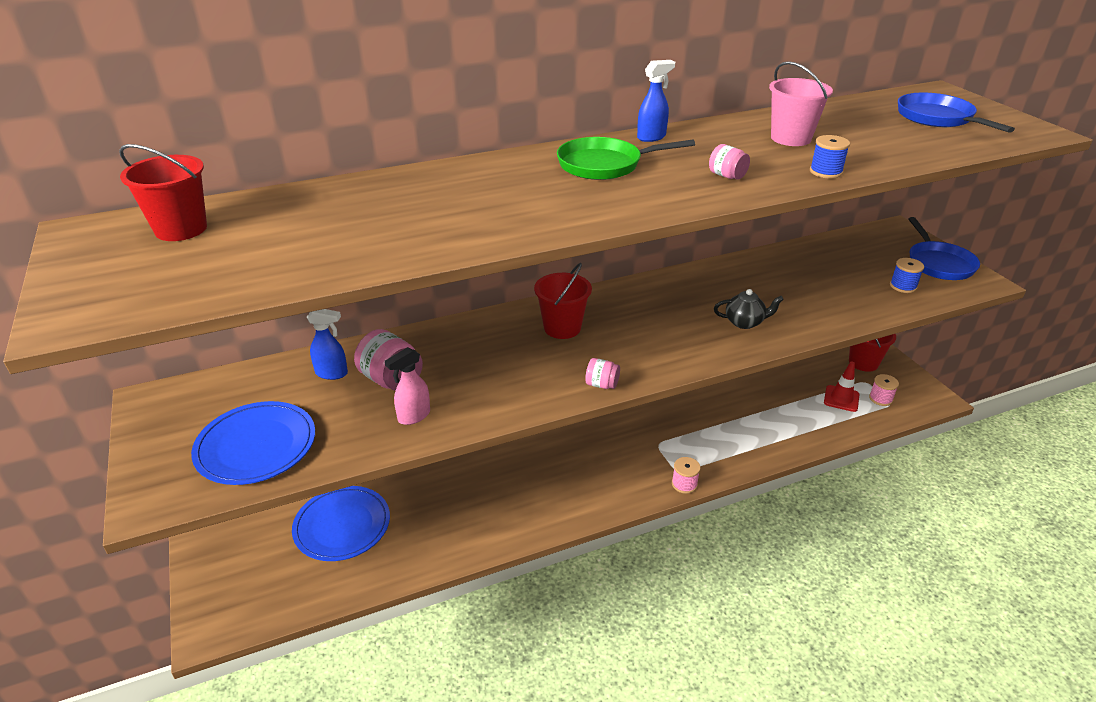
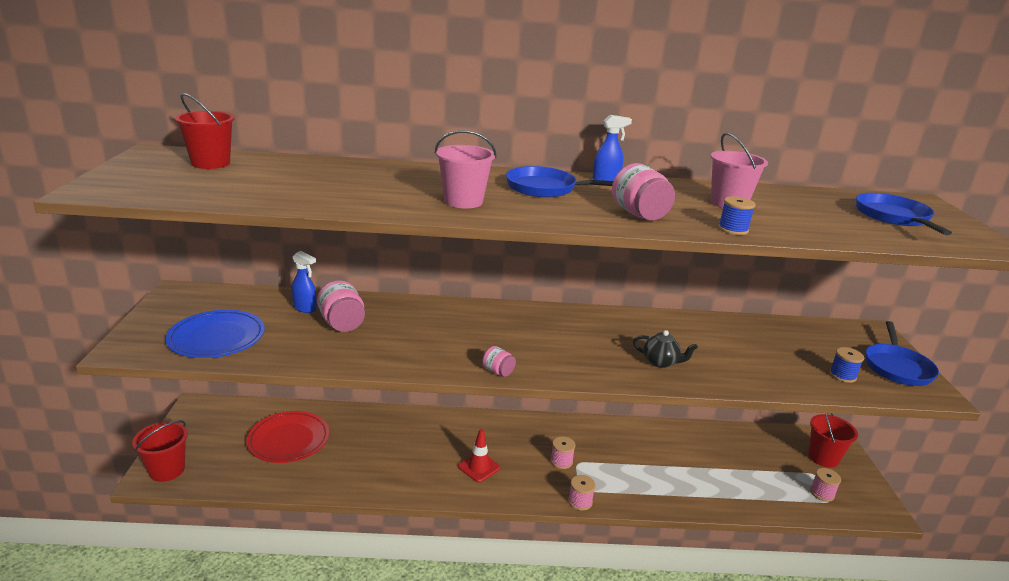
camera: 20 degrees right, 10 degrees down
(342, 526) = (288, 440): blue plate -> red plate
(413, 416) = (337, 351): pink spray bottle -> none
(540, 207) = (463, 201): none -> pink bucket
(562, 328) = (500, 325): red bucket -> red bucket (167, 470)
(605, 165) = (546, 188): green pan -> blue pan
(642, 448) = (561, 461): none -> pink spool
(727, 176) = (639, 214): pink jar -> pink jar, size x1.79
(841, 398) = (779, 481): red traffic cone -> red traffic cone (479, 467)

